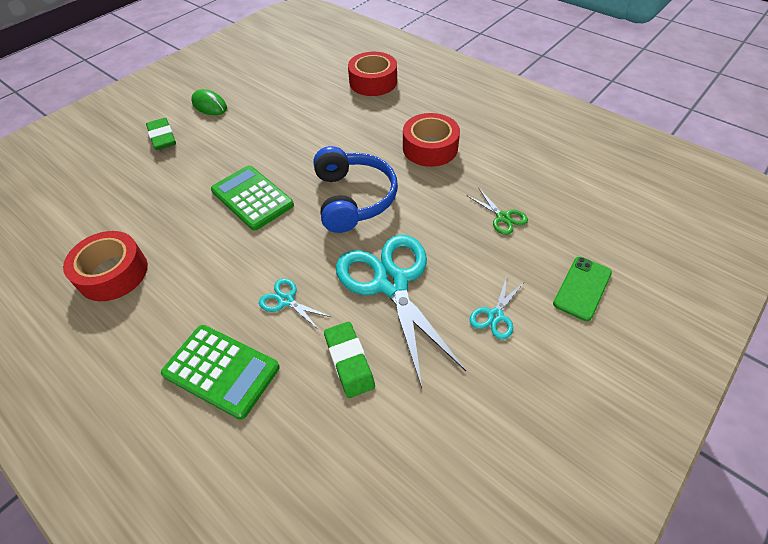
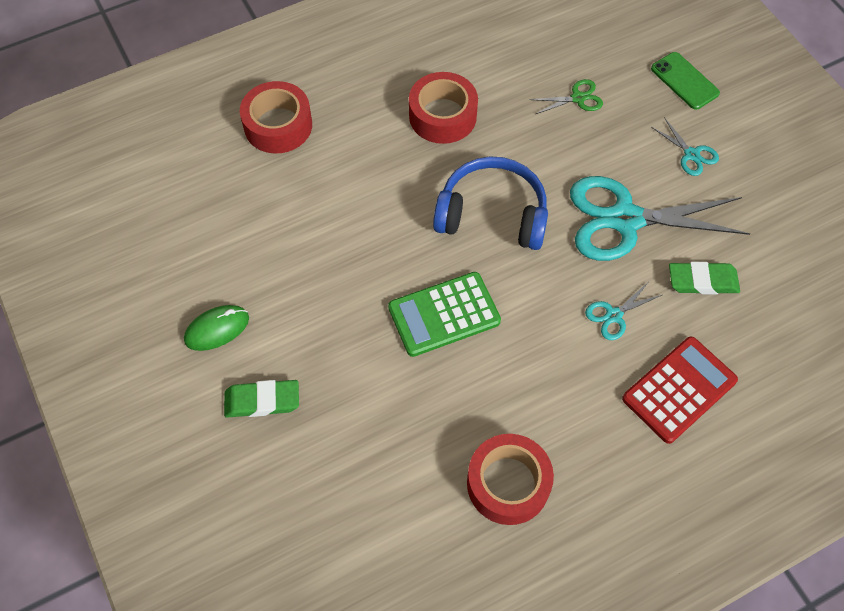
camera: 70 degrees left, 10 degrees up
(221, 370) = (679, 390): green calculator -> red calculator

